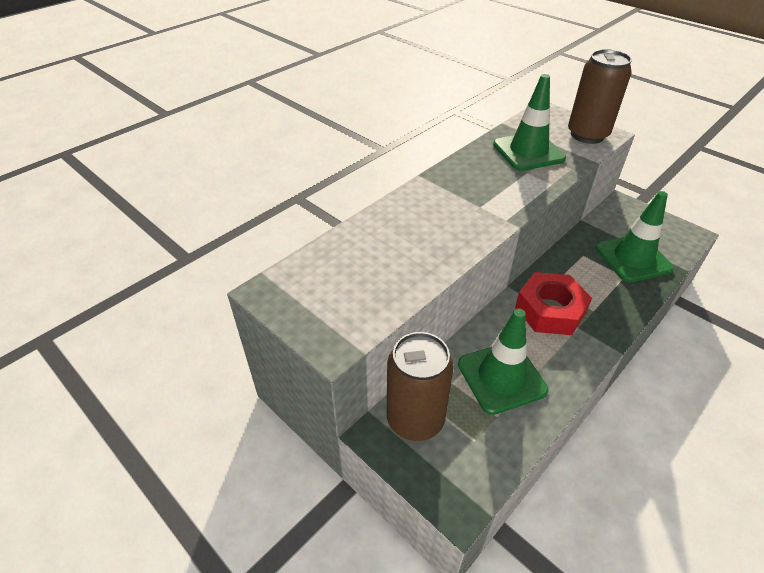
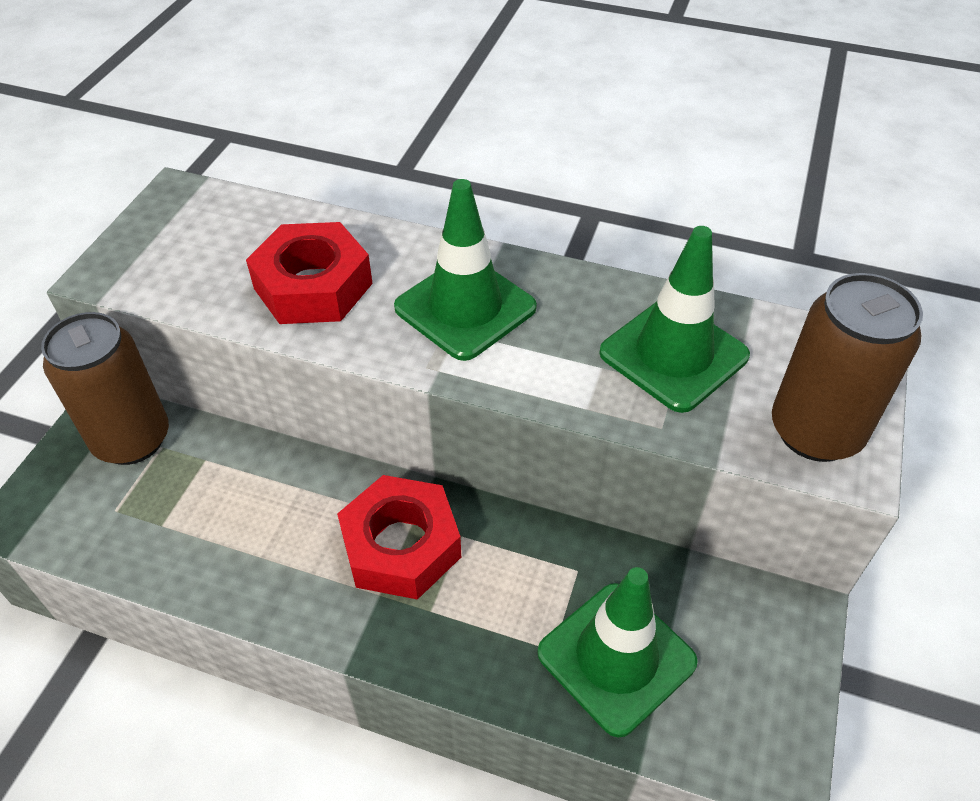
camera: 65 degrees right, 5 degrees up
(412, 248) = (313, 286): none -> red nut
(501, 377) = (233, 513): green traffic cone -> green traffic cone (465, 308)

